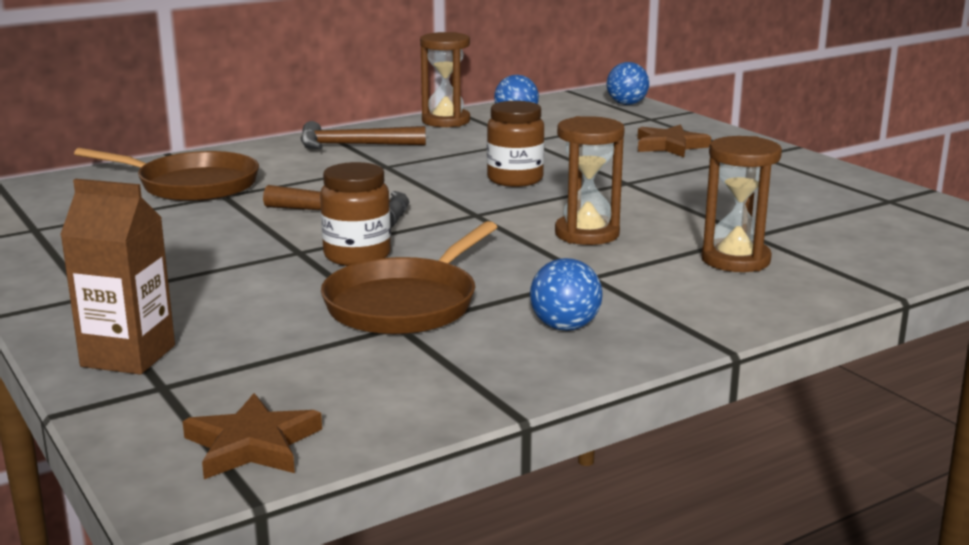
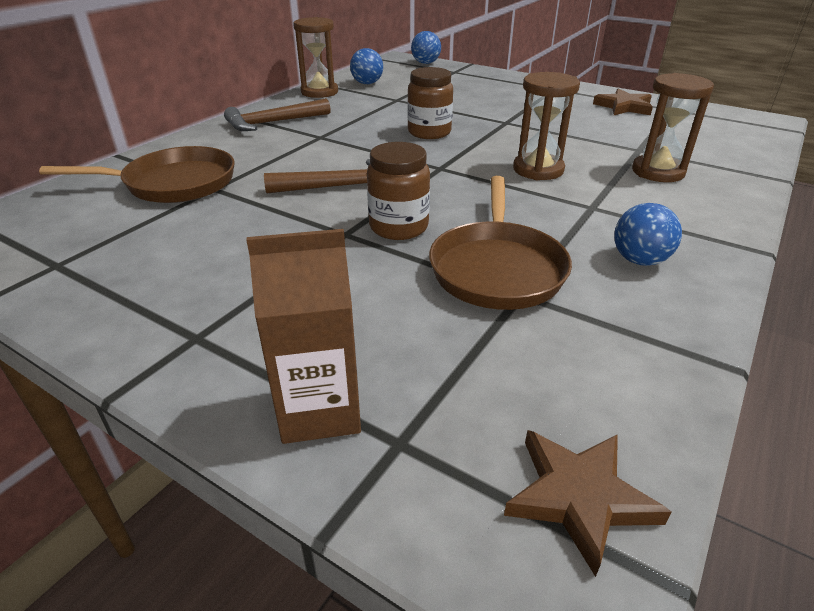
camera: 25 degrees left, 15 degrees up
(670, 146) = (494, 90): brown star -> brown star (624, 107)

